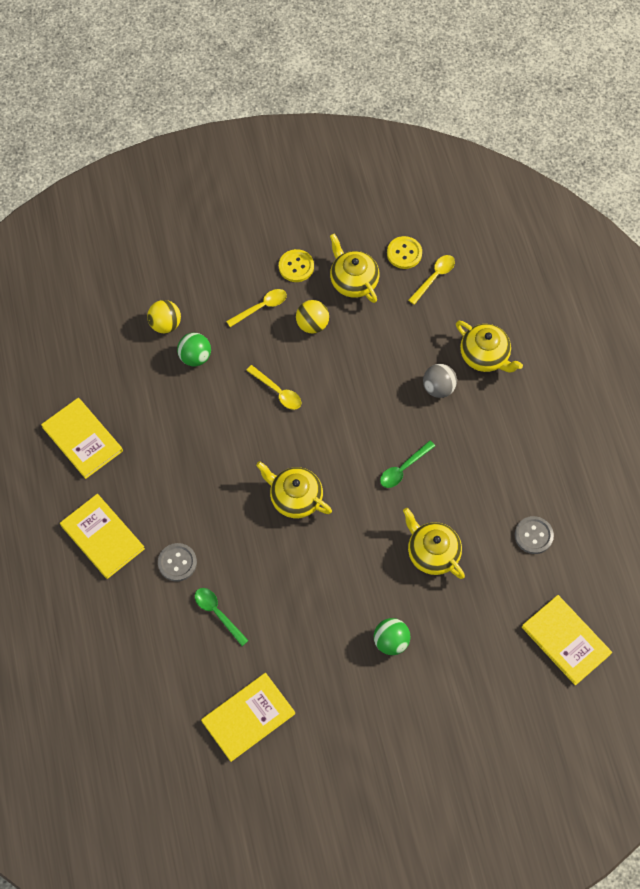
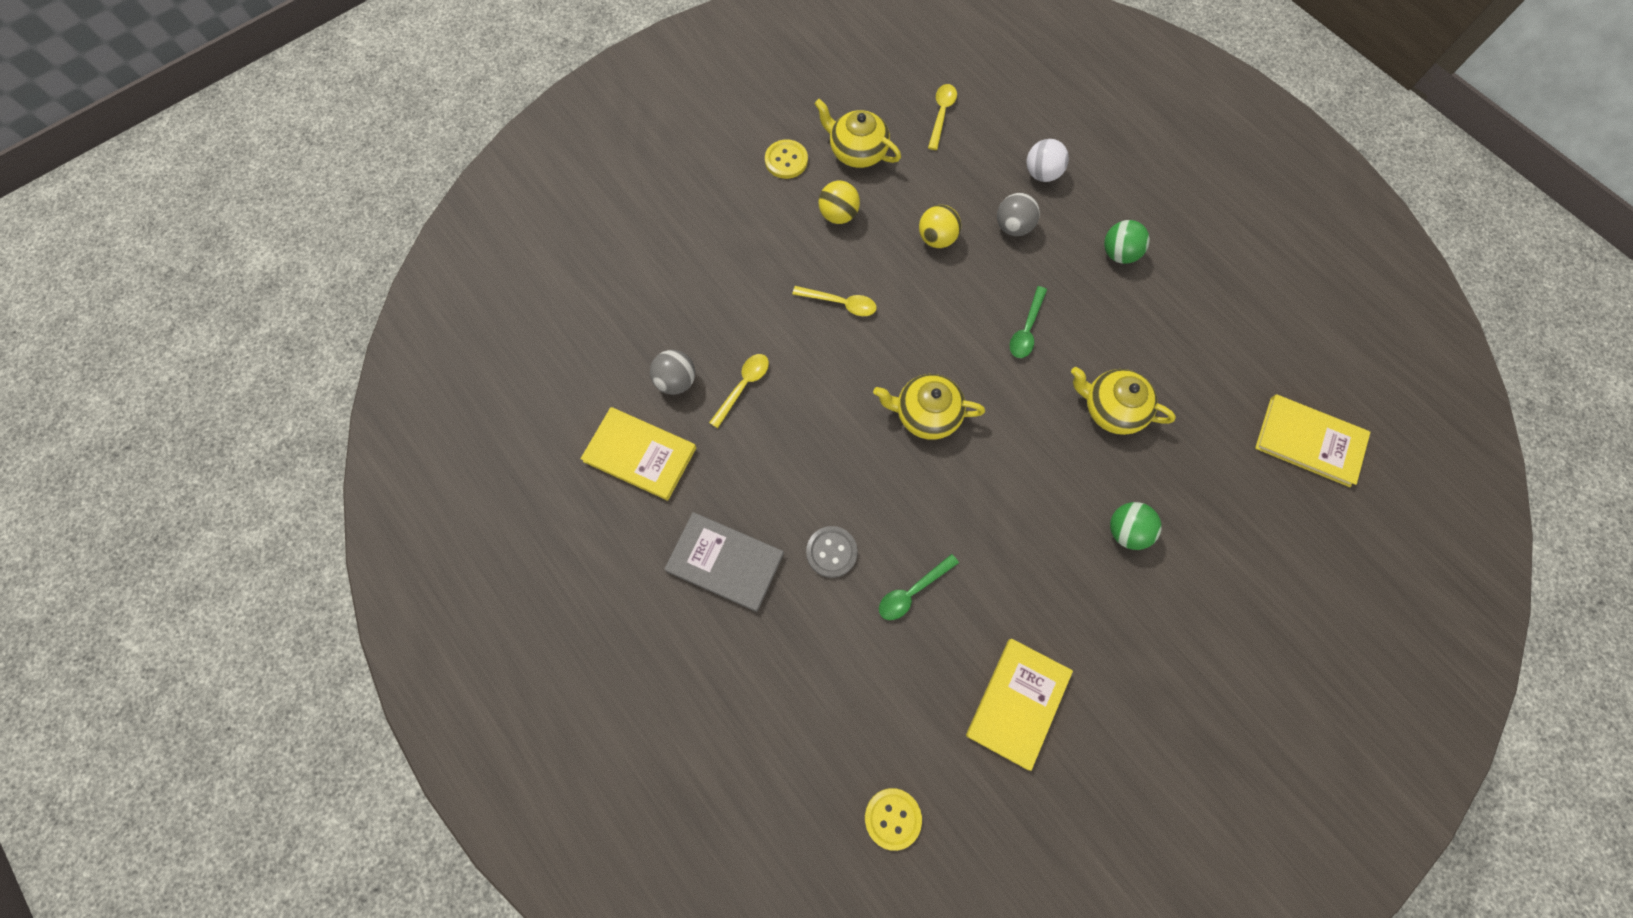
camera: 25 degrees left, 5 degrees up
(102, 537) = (725, 562): yellow book -> grey book
(132, 398) = (676, 381): none -> grey ball
(165, 324) = (671, 281): yellow ball -> yellow ball (937, 238)
(195, 357) = (725, 303): green ball -> green ball (1119, 253)
(218, 613) = (912, 591): green spoon -> green spoon turned 60 degrees counterclockwise
(261, 307) = (771, 219): yellow spoon -> yellow spoon (743, 386)
(404, 253) = (895, 102): yellow button -> yellow button (892, 818)
(485, 356) = (1042, 173): yellow teapot -> white ball
(533, 535) = (1206, 342): grey button -> none

